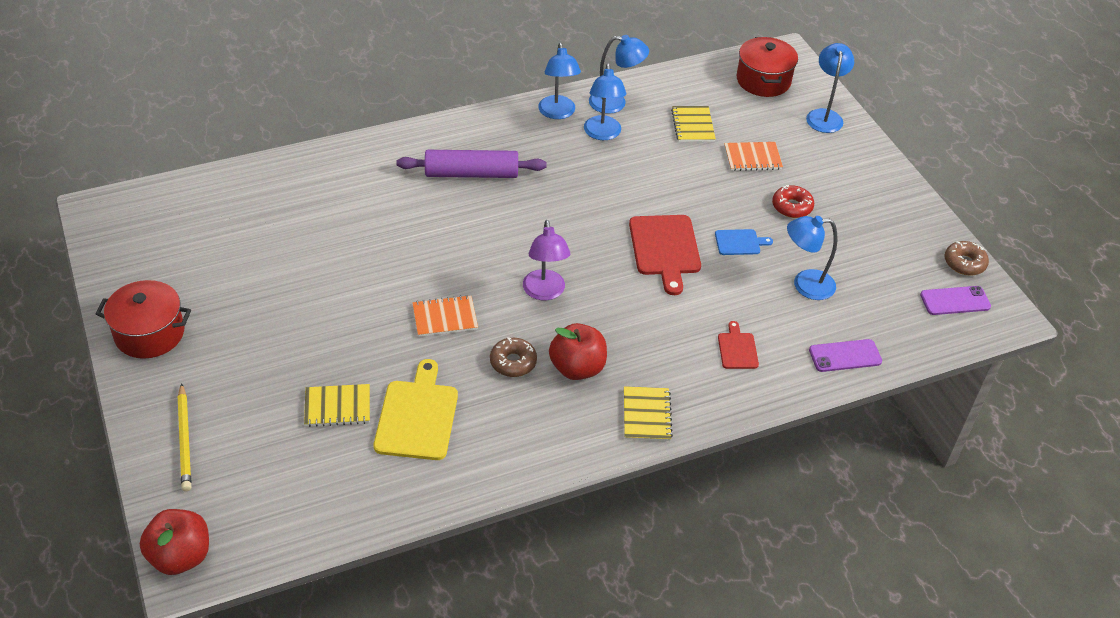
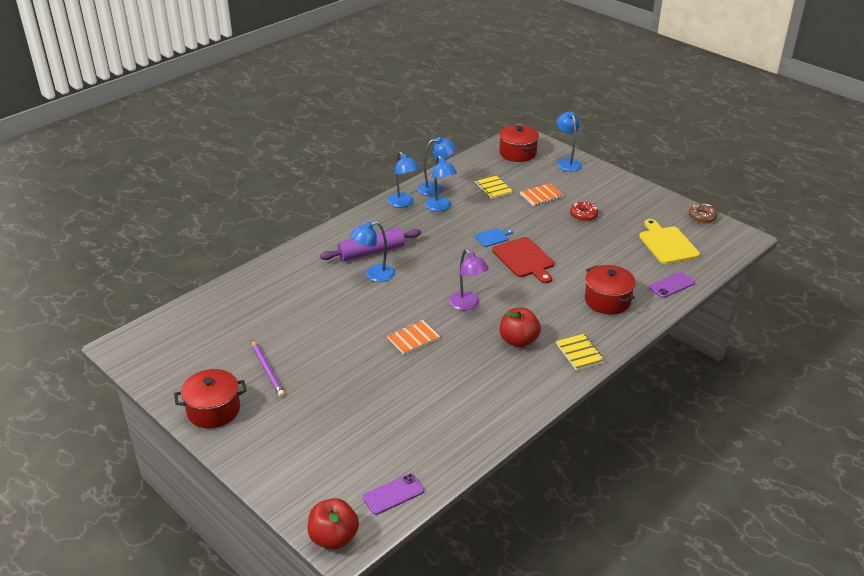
camera: 20 degrees left, 10 degrees down
(184, 439) = (285, 466): yellow pencil -> none
(243, 300) = (267, 370): none -> purple pencil
(337, 407) = (379, 412): yellow notebook -> none
(417, 416) = (436, 400): yellow cutting board -> yellow cutting board (667, 244)
(513, 362) = (476, 350): brown donut -> none
(737, 349) = (607, 300): red cutting board -> red pot
(739, 242) = (567, 243): blue cutting board -> blue cutting board (492, 237)
(805, 285) = (621, 254): blue lamp -> blue lamp (374, 275)
(955, 301) = (711, 238): purple phone -> purple phone (393, 494)

